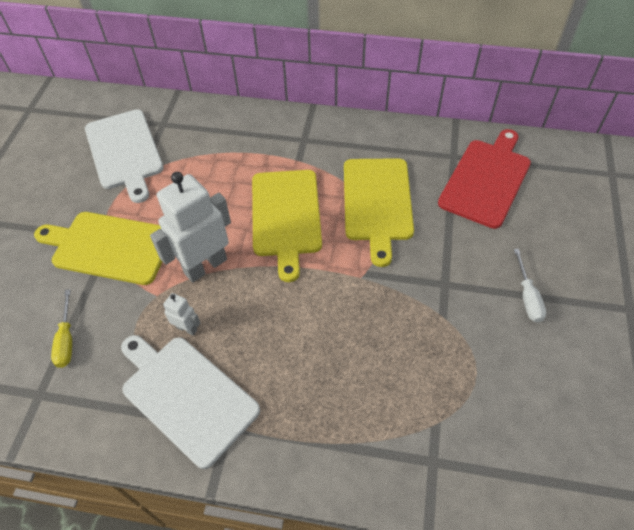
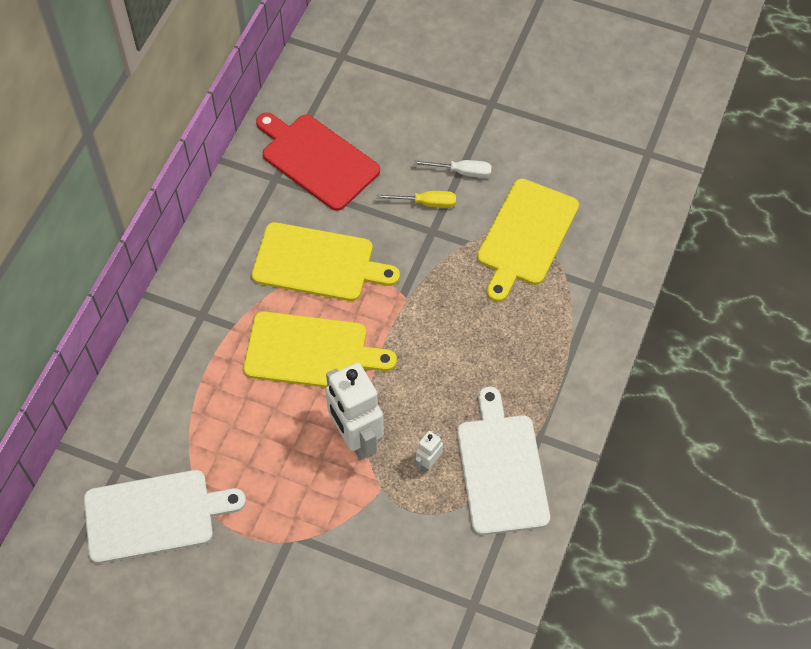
camera: 80 degrees left, 5 degrees up
(66, 340) = (415, 580): yellow screwdriver -> yellow screwdriver (426, 203)
(109, 247) = (303, 536): yellow cutting board -> yellow cutting board (526, 236)
(186, 396) = (501, 469): white cutting board -> white cutting board turned 120 degrees clockwise

